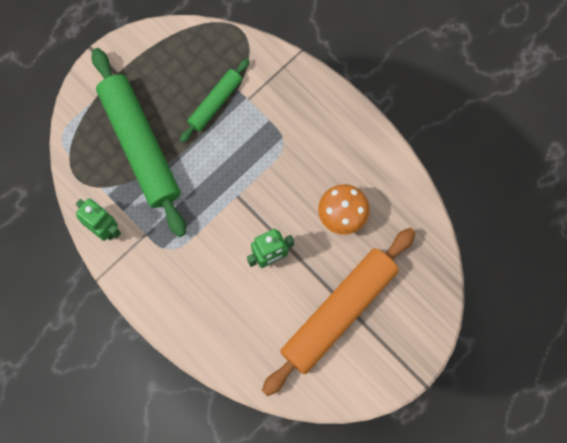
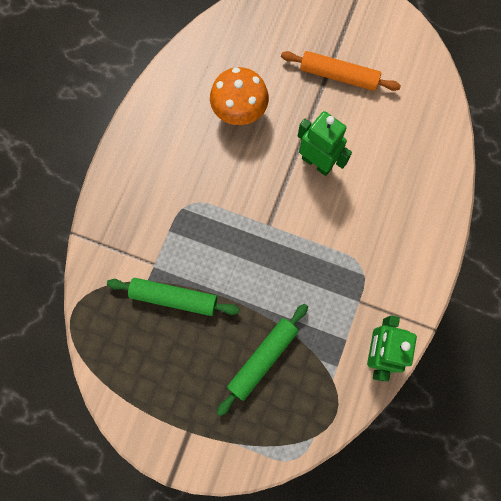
camera: 115 degrees left, 0 degrees up
(140, 145) = (263, 358): green rolling pin -> green rolling pin, size x0.51
(339, 312) = (338, 76): orange rolling pin -> orange rolling pin, size x0.51

